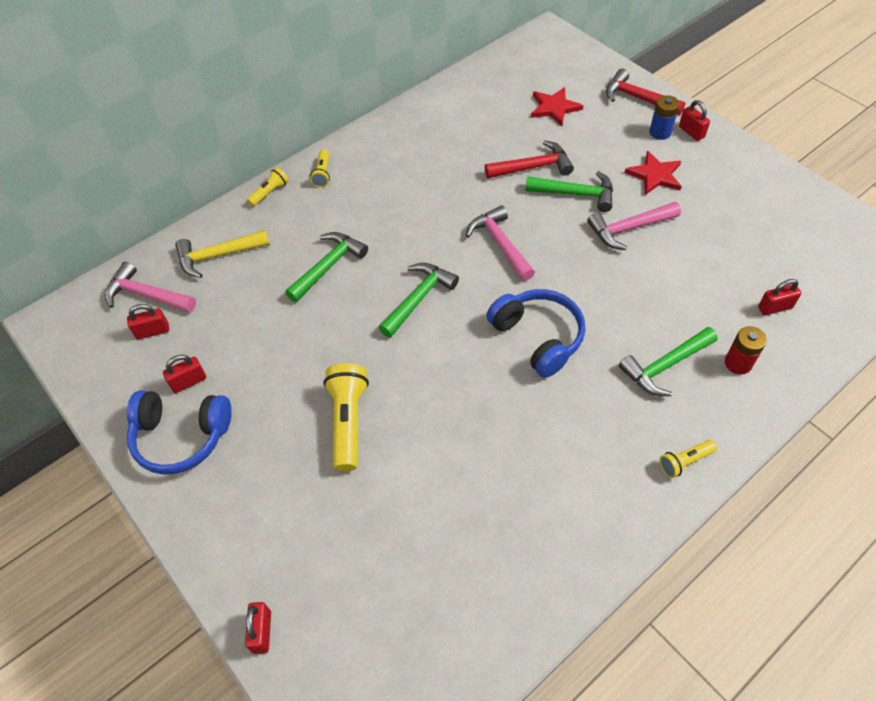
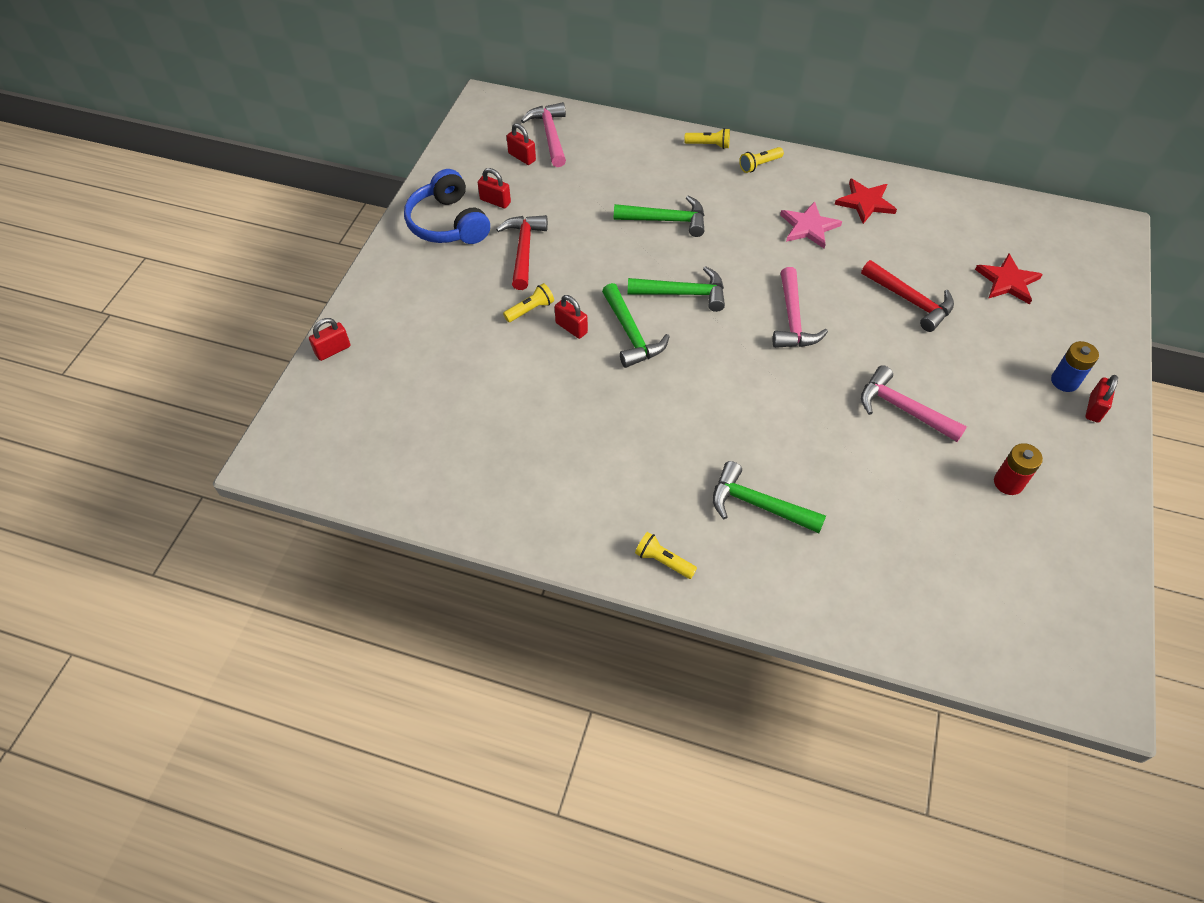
camera: 55 degrees right, 0 degrees up
(217, 256) = (619, 151): yellow hammer -> none
(348, 421) = (530, 309): yellow flashlight -> yellow flashlight, size x0.54
(414, 182) = (809, 227): none -> pink star
(500, 244) = (793, 320): pink hammer -> pink hammer turned 150 degrees clockwise
(538, 337) = (711, 394): blue headphones -> none
(576, 194) = (908, 348): green hammer -> green hammer (631, 334)
(637, 98) = (1096, 342): red hammer -> red hammer (523, 250)
(655, 175) = (997, 401): red star -> red star (865, 202)
(738, 363) = (811, 565): red battery -> red battery (1008, 483)
(774, 307) = (910, 573): red padlock -> red padlock (571, 328)

